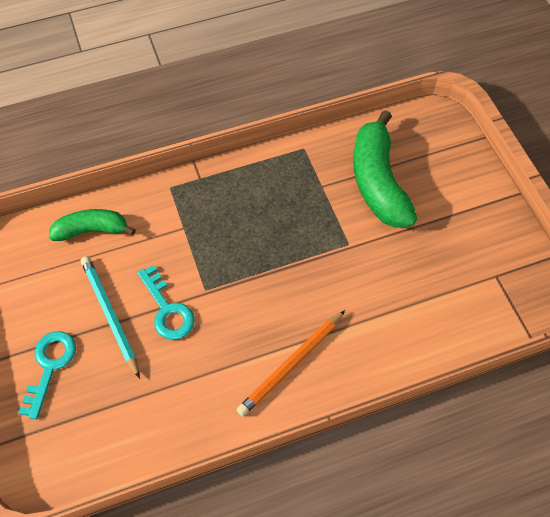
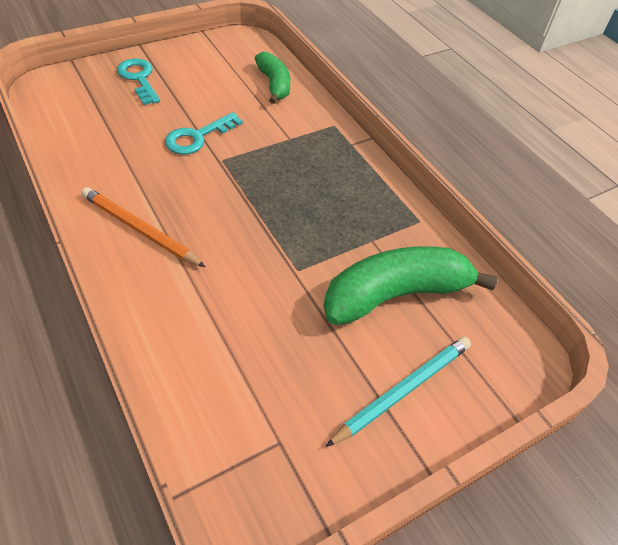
camera: 75 degrees right, 10 degrees down
(50, 366) = (139, 78): turquoise key -> turquoise key turned 120 degrees counterclockwise
(110, 315) = (189, 104): turquoise pencil -> turquoise pencil (403, 390)

